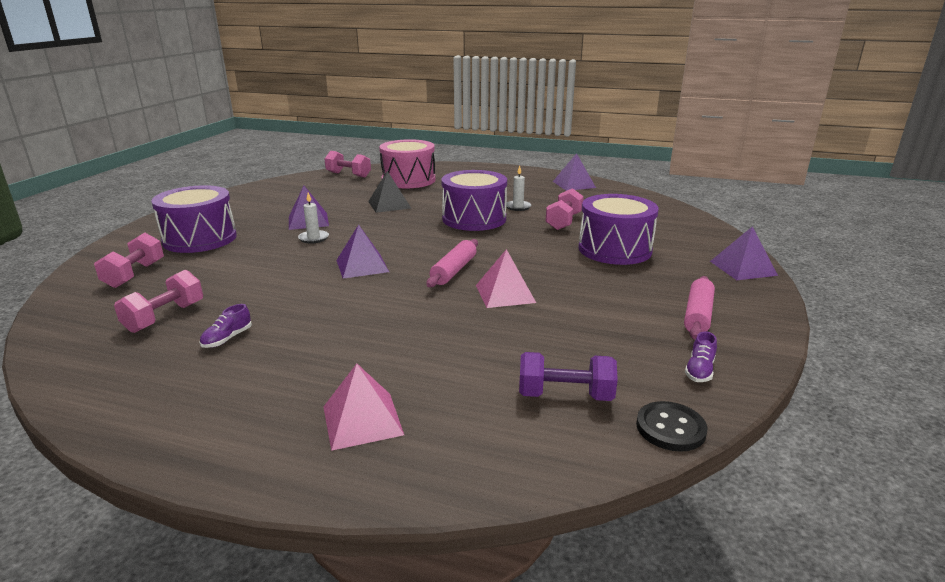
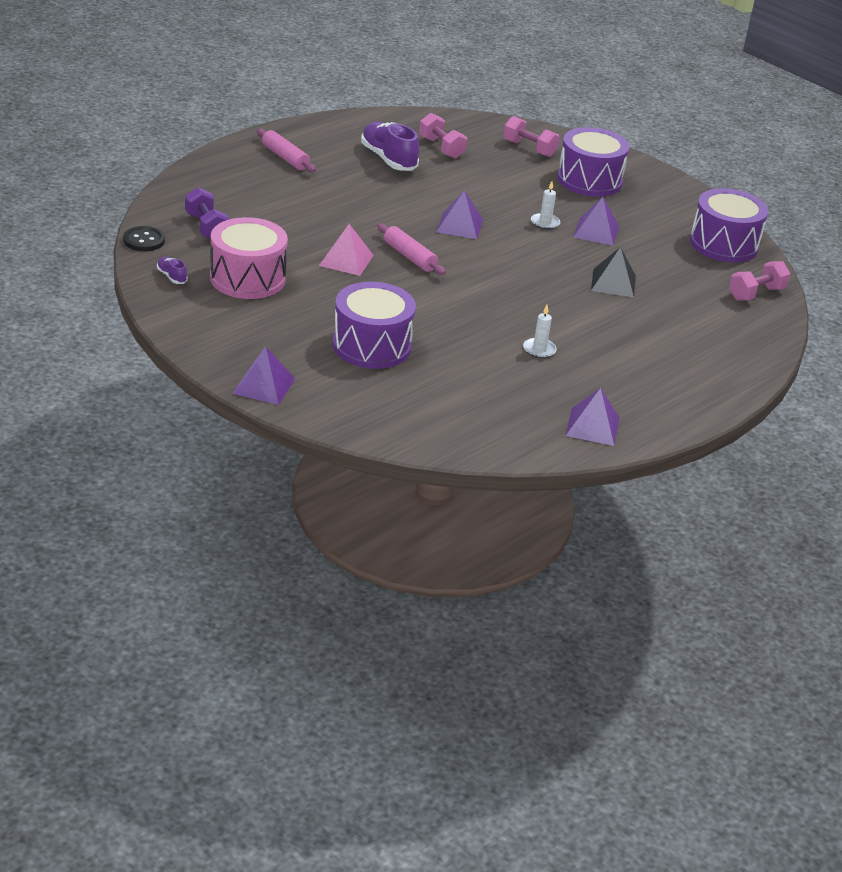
camera: 115 degrees right, 10 degrees up
(227, 339) = (388, 159): purple shoe -> purple shoe, size x2.16
(362, 420) = (256, 172): pink pyramid -> none
(408, 180) = (703, 323): pink drum -> pink drum (247, 278)
(474, 219) = (525, 311): purple drum -> purple drum (724, 244)
(563, 221) = (468, 355): pink dumbbell -> none
(565, 395) = (206, 227): purple dumbbell -> purple dumbbell turned 60 degrees counterclockwise
(698, 315) = (225, 315): pink rolling pin -> pink rolling pin (285, 157)

